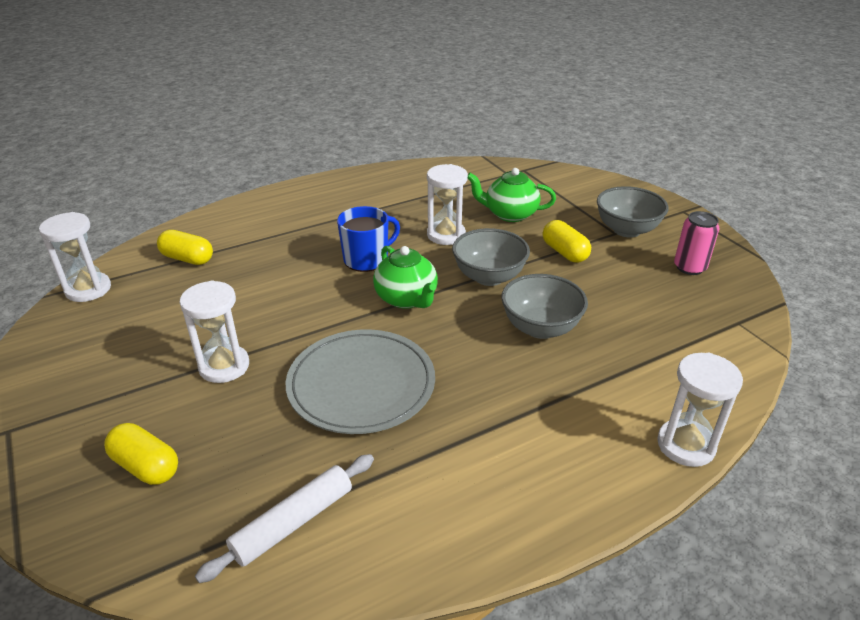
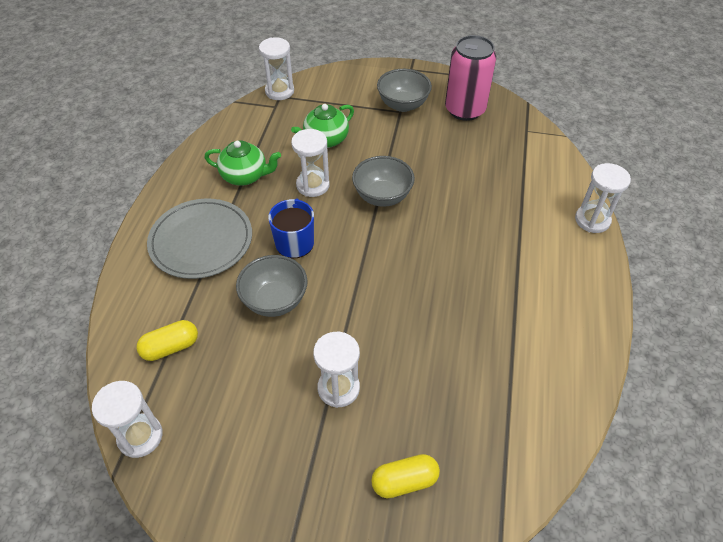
camera: 50 degrees left, 15 degrees up
(293, 523) = (516, 422): white rolling pin -> none
(361, 385) = (427, 324): grey plate -> grey plate (201, 241)
(406, 299) = (363, 250): green teapot -> green teapot (245, 176)
(529, 167) = (279, 91): none -> white hourglass
(540, 328) = (454, 208): grey bowl -> grey bowl (275, 300)
(564, 252) = (395, 146): yellow capsule -> none
(689, 267) = (465, 110): pink can -> pink can, size x1.76

